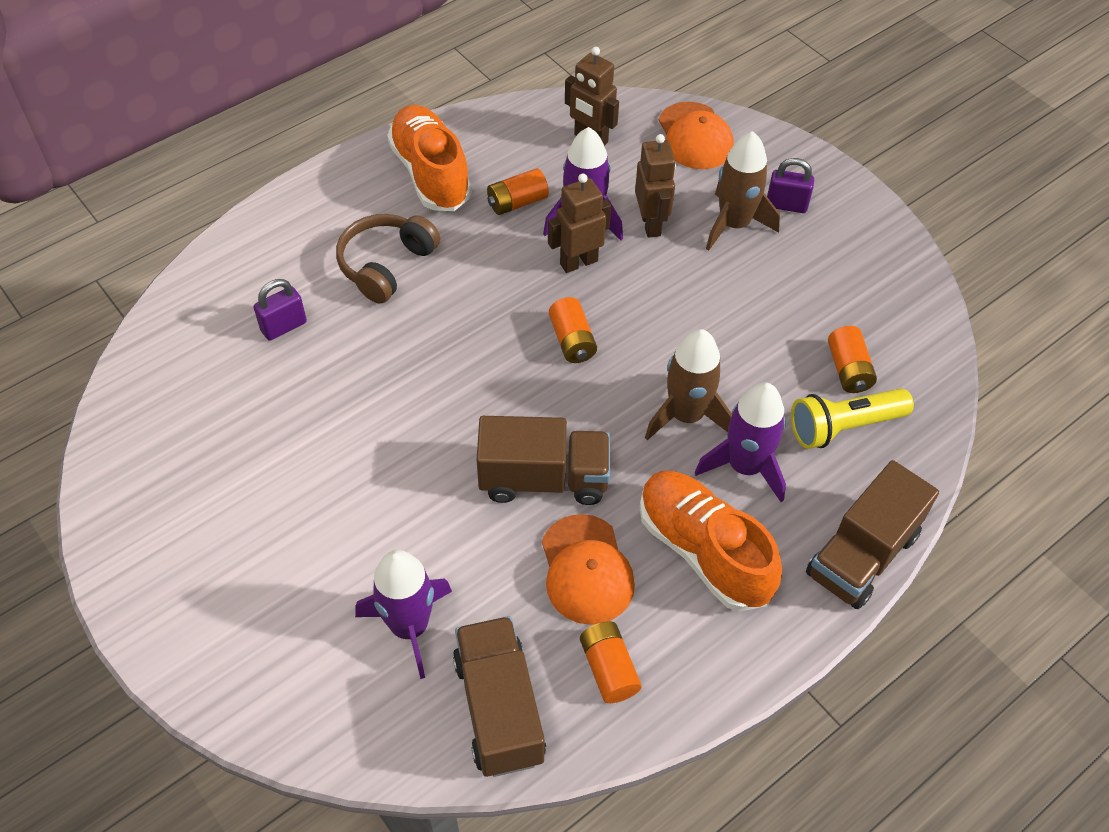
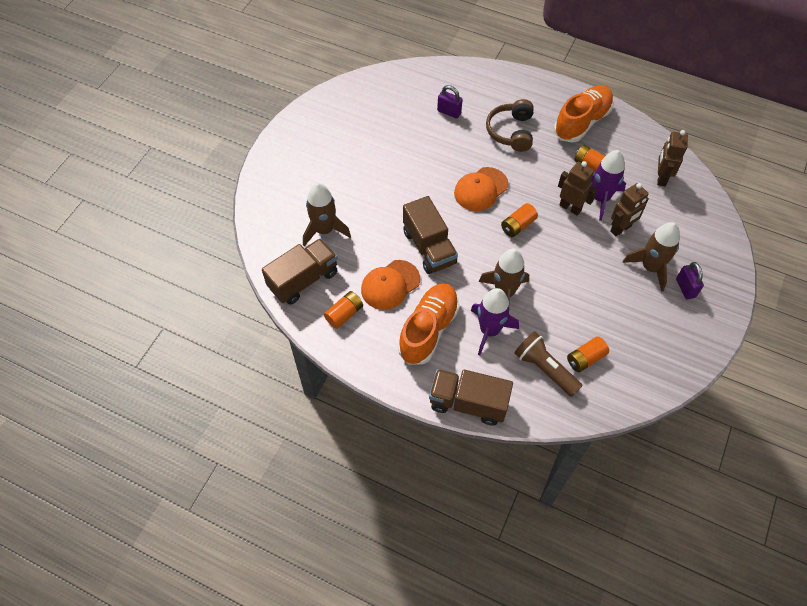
camera: 65 degrees right, 5 degrees up
(386, 265) = (511, 132): brown headphones -> brown headphones turned 90 degrees counterclockwise
(410, 627) = (324, 230): purple rocket -> brown rocket
(695, 136) = (703, 224): orange cap -> orange cap (480, 189)
(844, 427) = (545, 369): yellow flashlight -> brown flashlight

